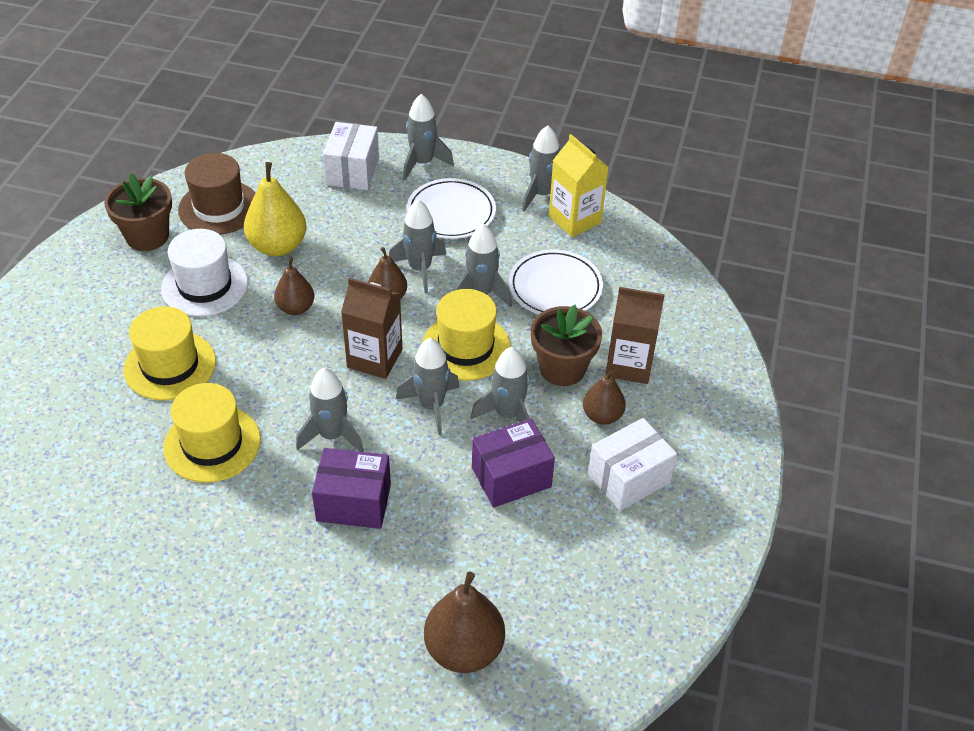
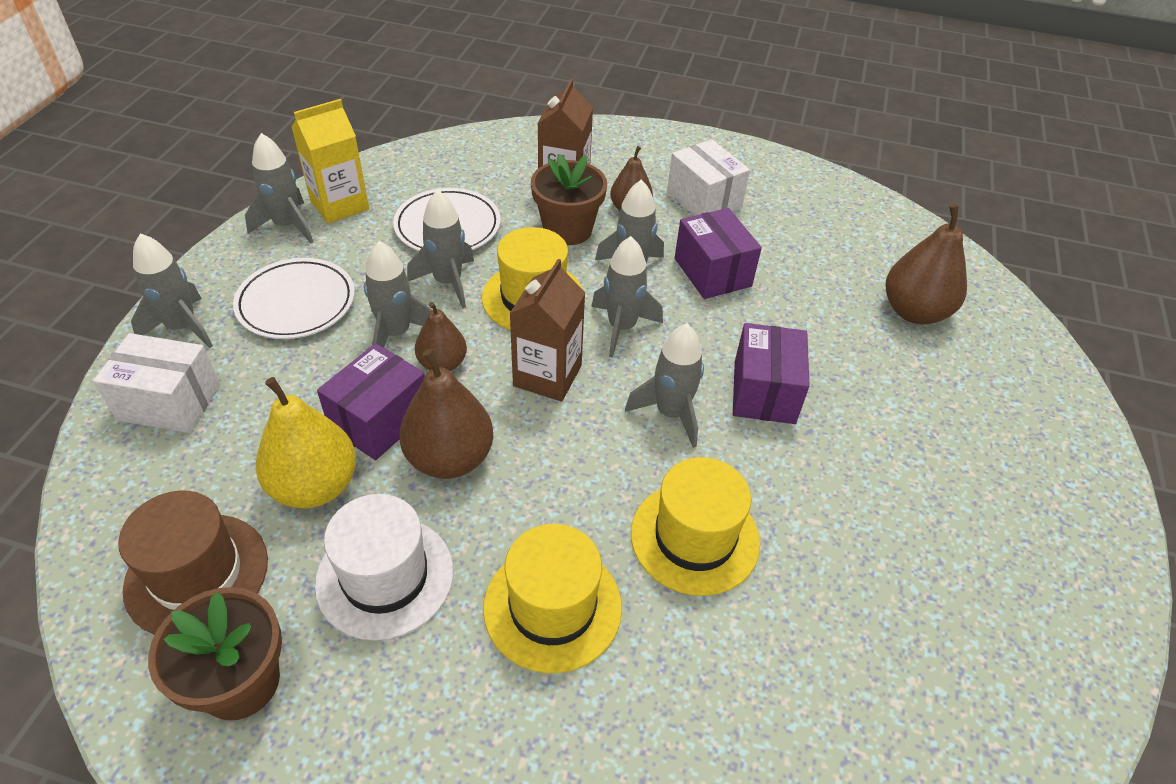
camera: 90 degrees left, 0 degrees up
(296, 308) = (450, 458): brown pear -> brown pear, size x1.62
(333, 270) = (380, 420): none -> purple box

